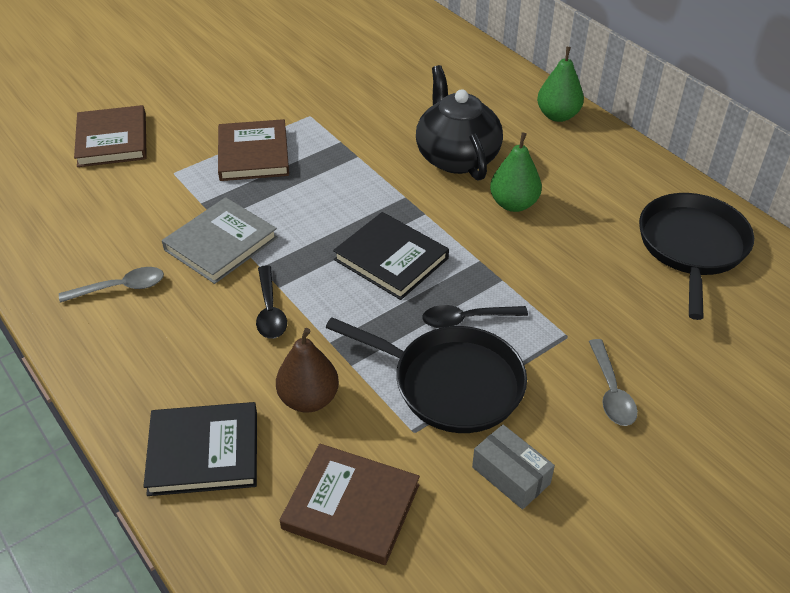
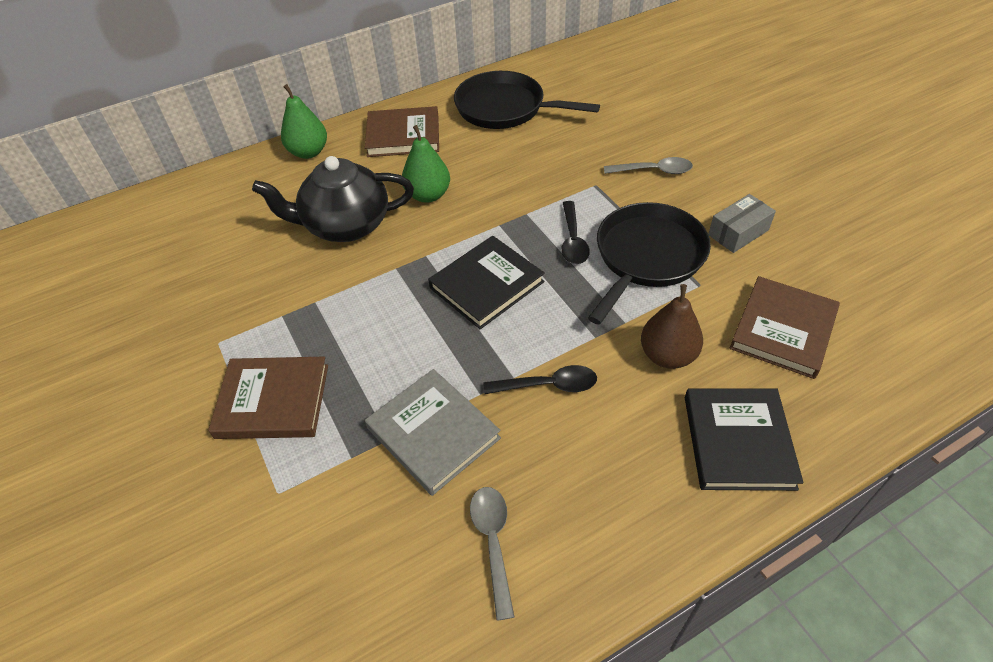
camera: 80 degrees left, 5 degrees up
(112, 140) = (167, 584): brown book -> brown book (403, 135)

